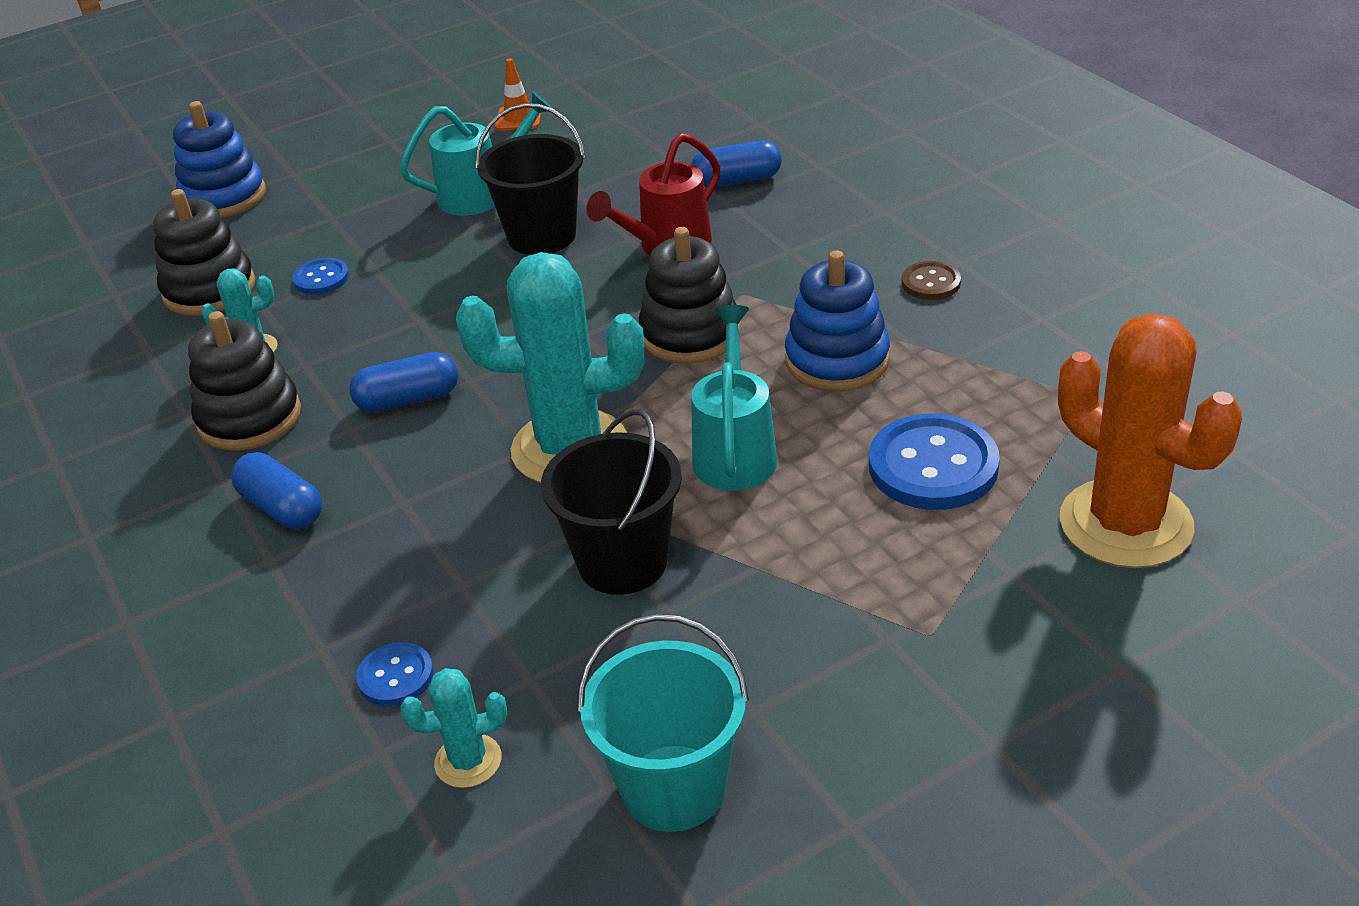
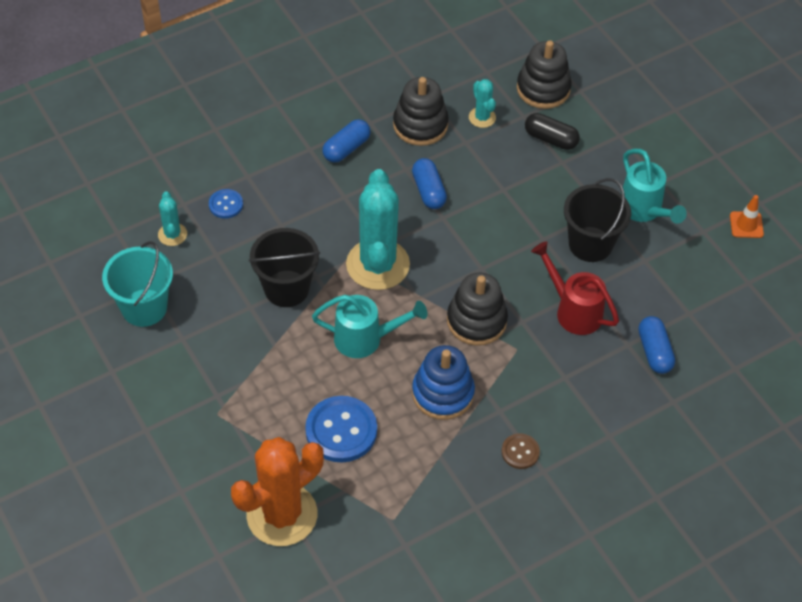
camera: 85 degrees right, 15 degrees up
(223, 197) = (647, 79): blue stacking toy -> none
(321, 278) = (551, 139): blue button -> black capsule

